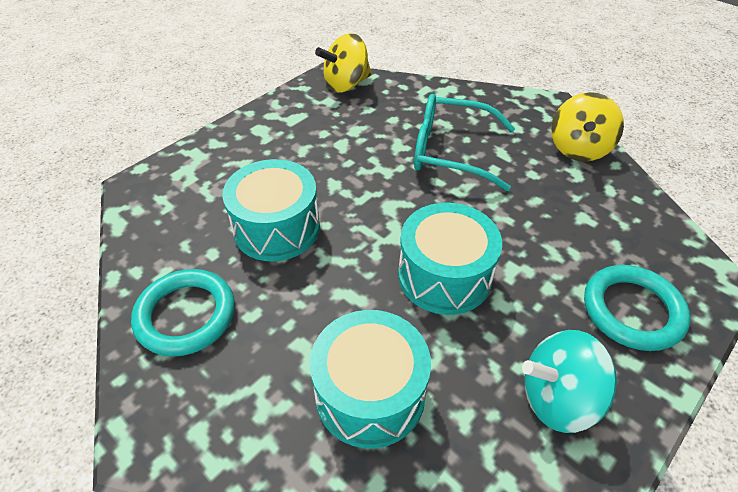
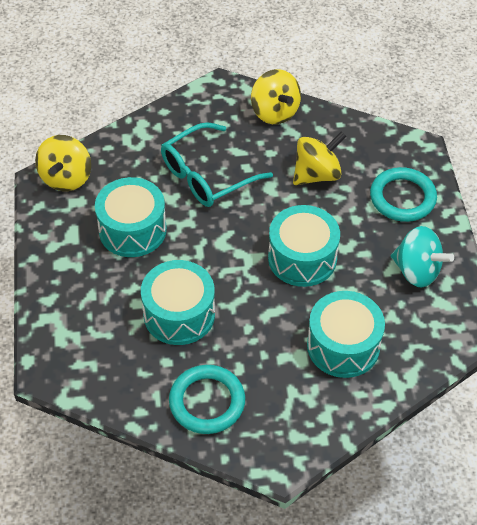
camera: 50 degrees left, 5 degrees up
(338, 145) = (132, 230): none -> turquoise drum
(557, 220) = (317, 174): none -> yellow spinning top
(557, 398) = (417, 271): turquoise spinning top -> turquoise spinning top turned 90 degrees counterclockwise

